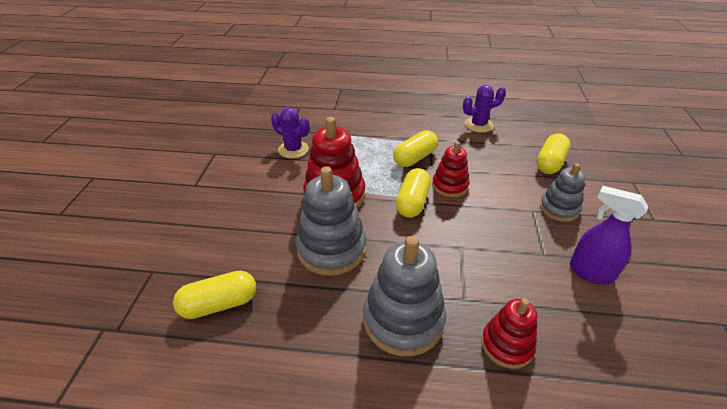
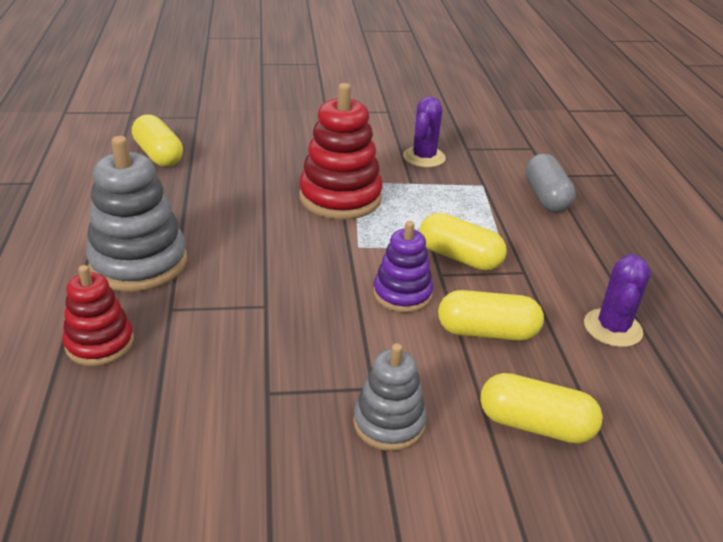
camera: 75 degrees right, 5 degrees down
(331, 249) = (243, 206): grey stacking toy -> none
(358, 115) = (546, 197): none -> grey capsule
(412, 202) = (349, 260): yellow capsule -> yellow capsule (487, 332)
(450, 186) = (402, 294): red stacking toy -> purple stacking toy
(478, 125) = (612, 328): purple cactus -> purple cactus turned 45 degrees clockwise
(590, 272) = (234, 445): purple spray bottle -> none

